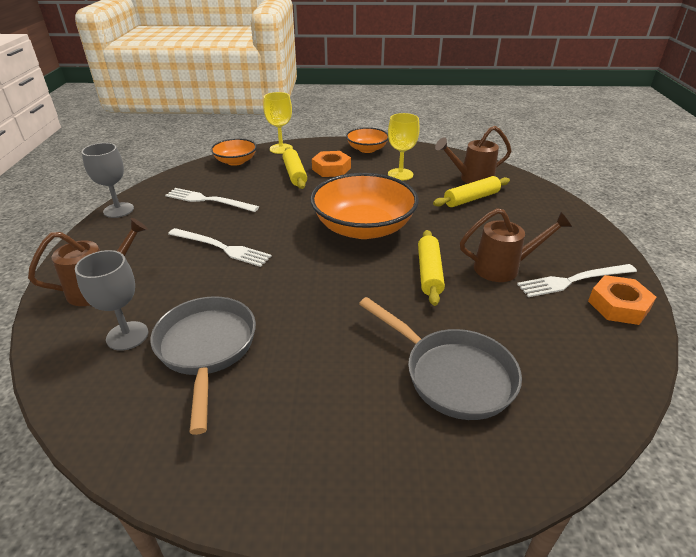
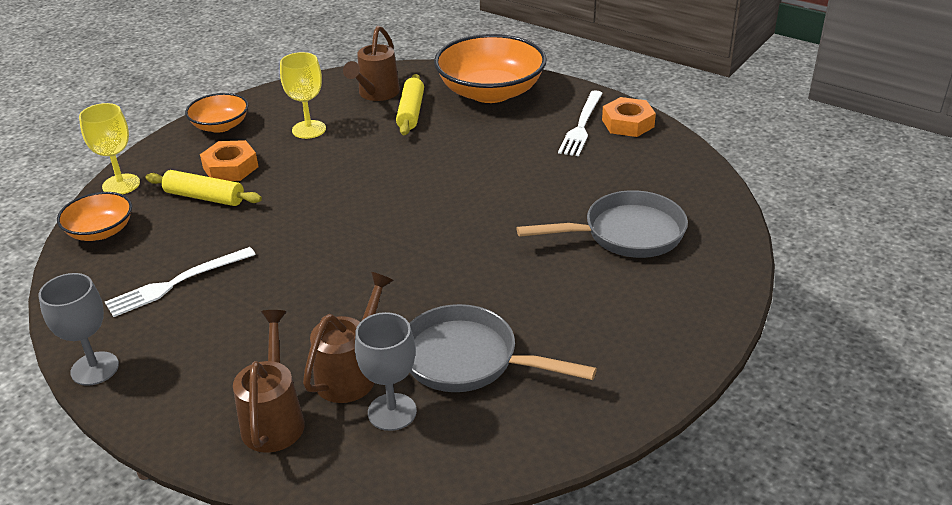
camera: 55 degrees left, 0 degrees up
(221, 248) = (301, 302): white fork -> none
(363, 227) = (380, 194): orange bowl -> orange bowl (490, 92)
(429, 273) = (495, 188): yellow rolling pin -> none
(503, 268) = (531, 149): brown watering can -> brown watering can (351, 373)

